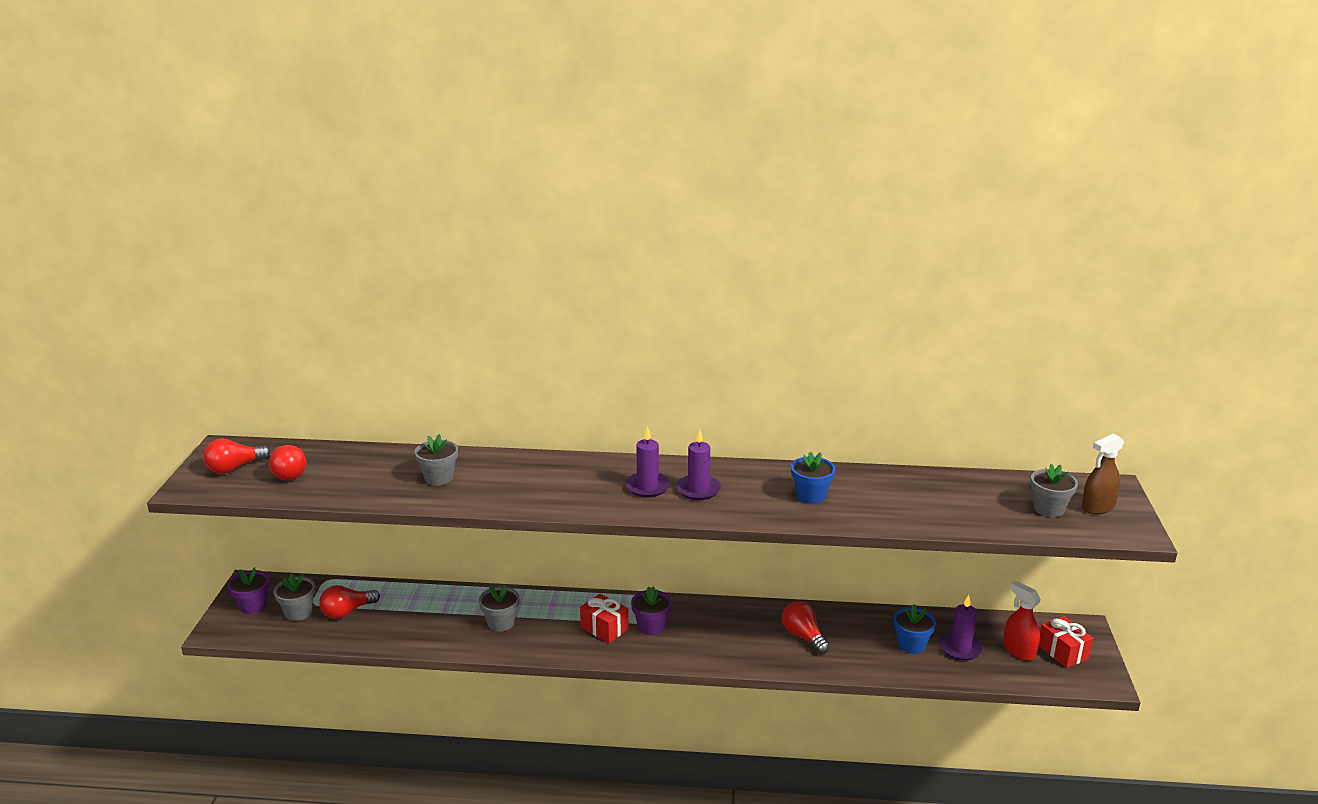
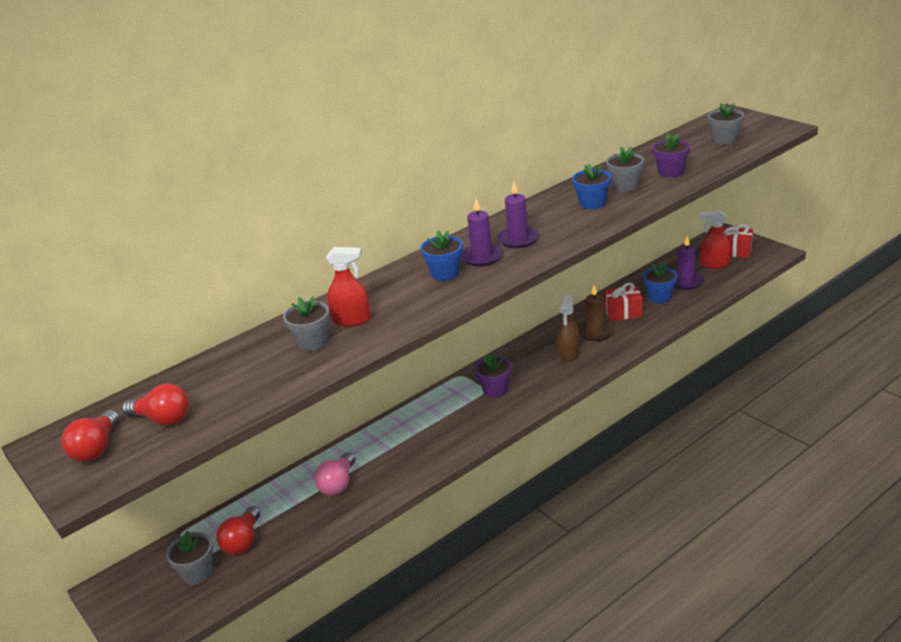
camera: 40 degrees left, 5 degrees up
(253, 606) = (142, 600): purple flower pot -> purple flower pot (670, 172)
(449, 617) = (338, 484): none -> pink light bulb
(486, 478) = (352, 320): none -> red spray bottle
(501, 623) = (386, 460): grey flower pot -> grey flower pot (625, 186)
(601, 483) = (445, 273): none -> blue flower pot
(604, 628) = (466, 412): red gift -> red gift (623, 312)
(803, 636) = (595, 332): red light bulb -> brown candle
(1097, 507) = (744, 126): brown spray bottle -> brown spray bottle (569, 353)

